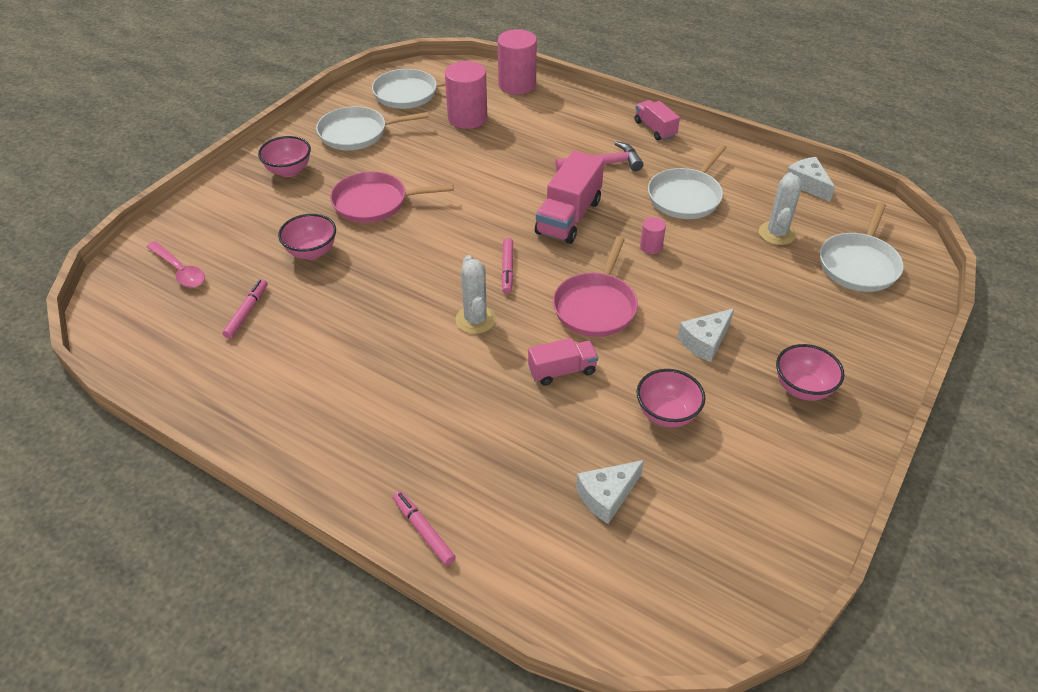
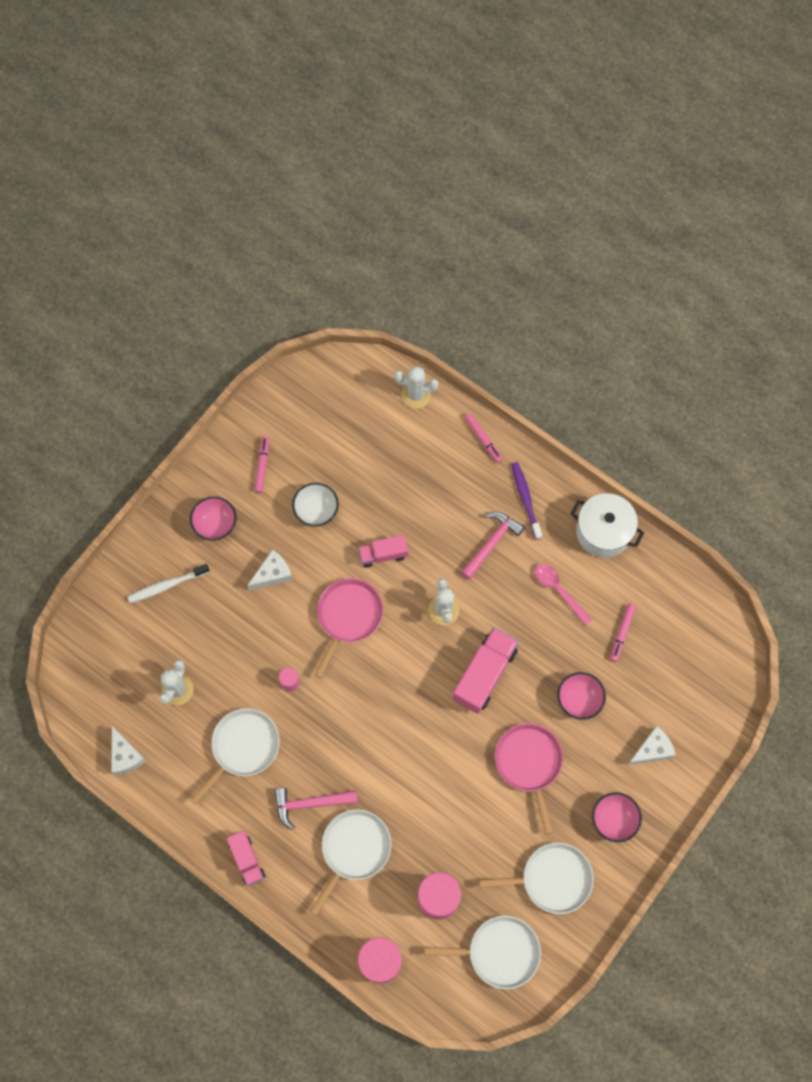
camera: 175 degrees left, 25 degrees up
(180, 270) = (686, 686): pink spoon -> pink spoon (559, 590)
(249, 418) = (603, 532): none -> white pot
(360, 451) = (525, 499): none -> purple toothbrush
(374, 203) = (529, 763): pink pan -> pink pan turned 105 degrees counterclockwise
(412, 394) = (491, 543): none -> pink hammer
(507, 269) = (414, 664): pink marker -> pink marker (262, 466)
(542, 595) = (416, 395): none -> white cactus
(569, 217) = (354, 727): pink truck -> pink truck (484, 674)
(607, 496) = (368, 453): white cheese -> white cheese (652, 749)
(666, 414) = (316, 511): pink bowl -> white bowl
(836, 321) = (167, 585): none -> white toothbrush
(859, 264) = (123, 645): white pan -> white pan (354, 849)

